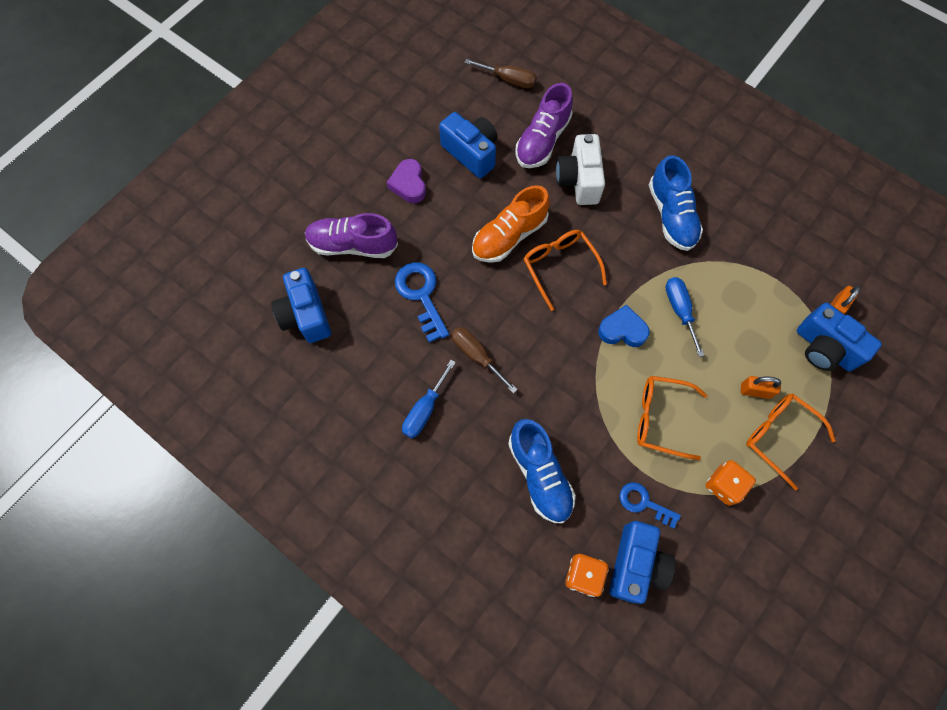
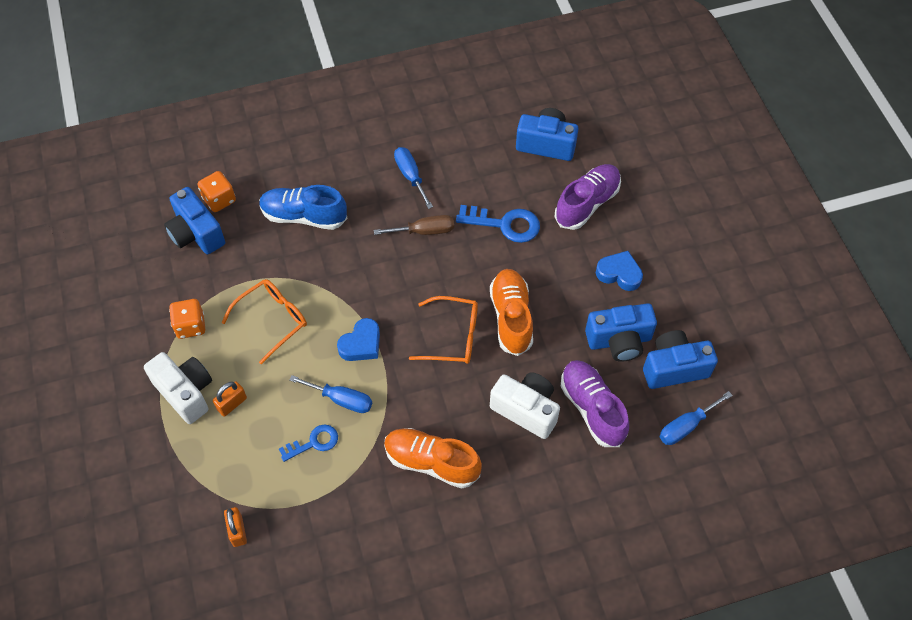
camera: 125 degrees right, 10 degrees down
(409, 184) = (619, 274): purple heart -> blue heart
(508, 80) = (686, 426): brown screwdriver -> blue screwdriver
(644, 503) = (228, 266): blue key -> blue key (314, 442)
(671, 216) = (431, 462): blue shoe -> orange shoe
(779, 436) = (185, 392): orange glasses -> white camera
(824, 348) = (215, 488): blue camera -> blue camera (674, 368)

